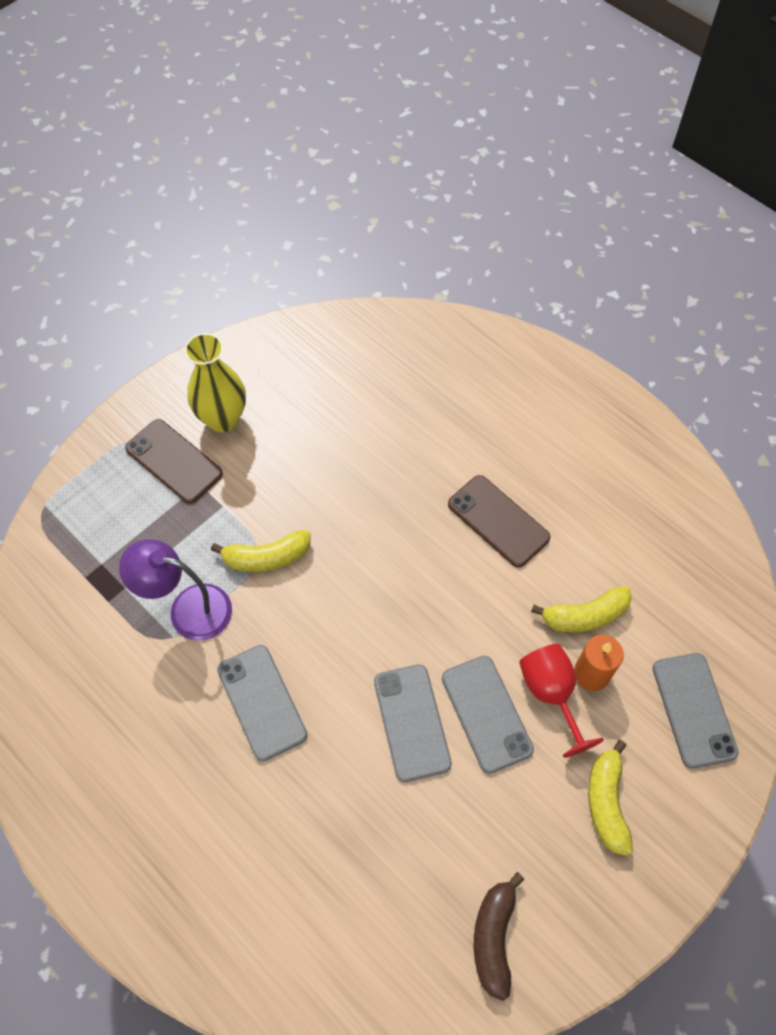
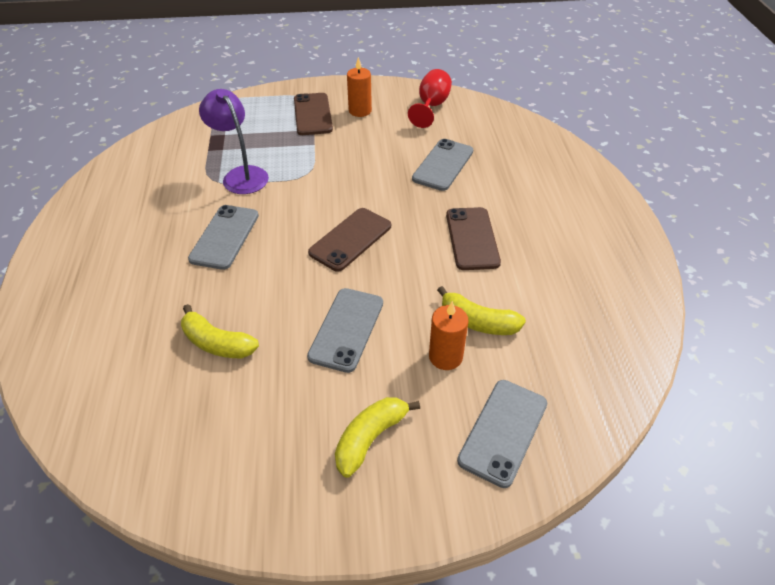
camera: 40 degrees right, 15 degrees down
(223, 419) = (360, 111): yellow vase -> orange candle
(266, 557) = (309, 177): yellow banana -> yellow banana (217, 343)
(389, 608) = (350, 239): none -> brown phone
(411, 722) = (294, 302): grey phone -> grey phone (443, 165)
(494, 937) = (201, 455): brown banana -> none
(551, 694) = (403, 348): red goblet -> red goblet (431, 106)

